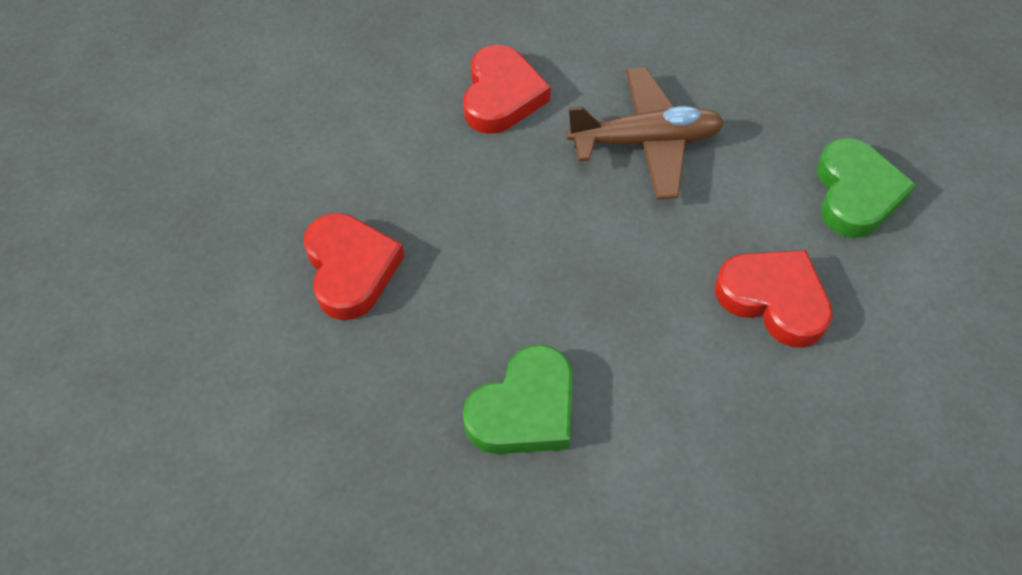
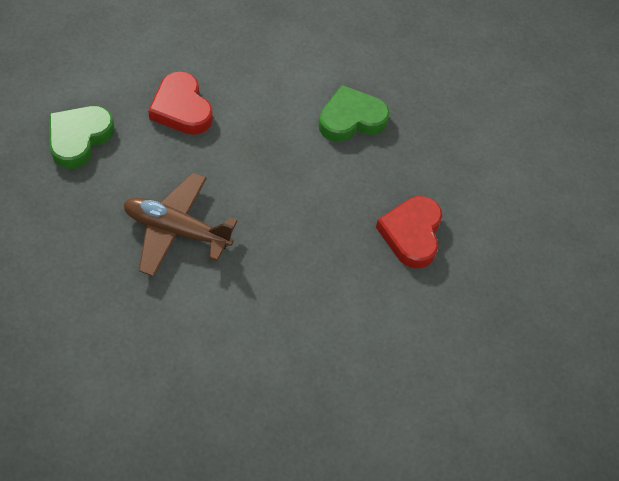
camera: 160 degrees left, 0 degrees up
(501, 96) = (248, 313): red heart -> none

